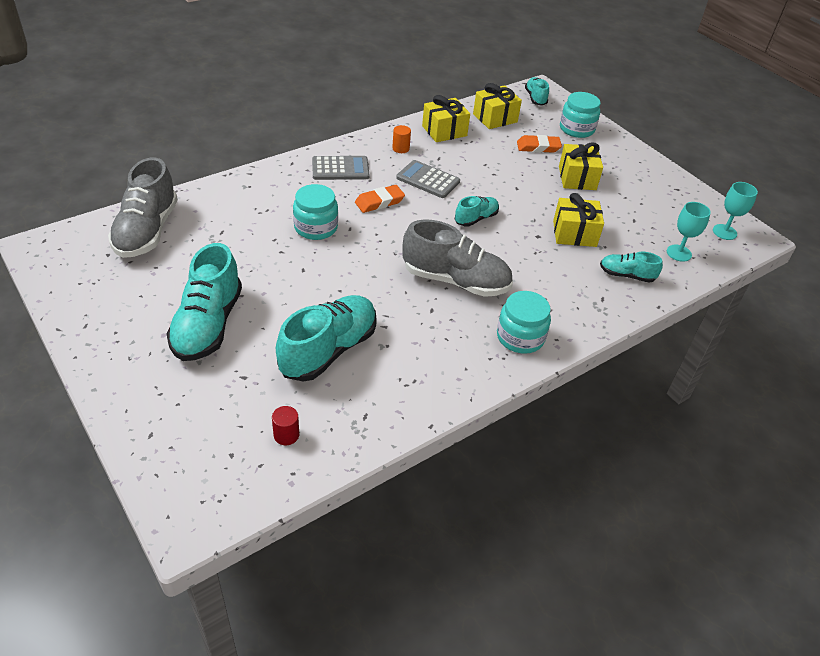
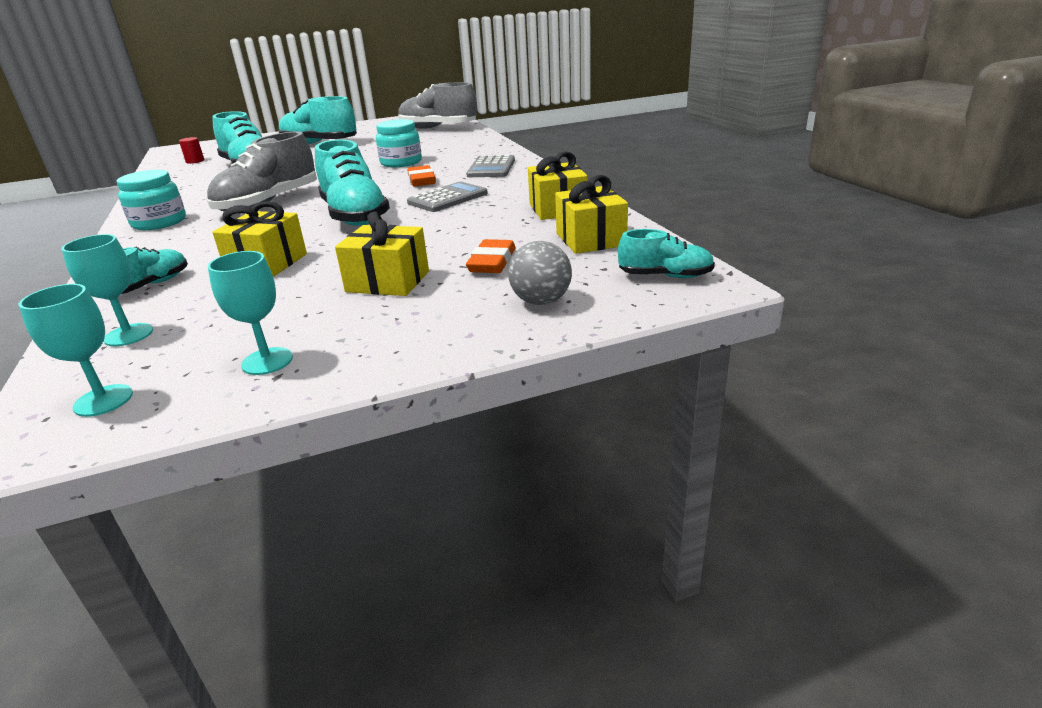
camera: 110 degrees right, 15 degrees down
(401, 148) = (521, 189): orange cylinder -> none
(476, 218) = (354, 215): turquoise shoe -> turquoise shoe, size x1.90
(576, 129) = (541, 301): turquoise jar -> grey ball
(669, 195) = (267, 361): none -> turquoise goblet

